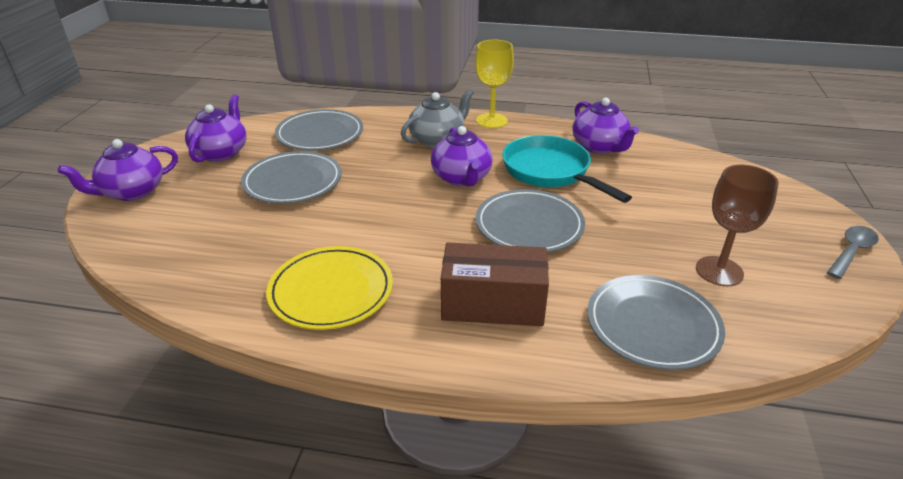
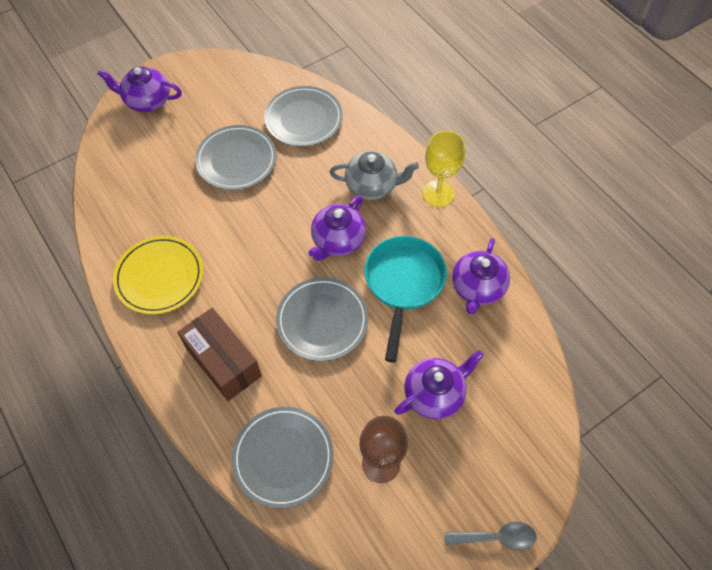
camera: 45 degrees right, 25 degrees up
(221, 152) = (227, 95): purple teapot -> purple teapot (435, 394)

